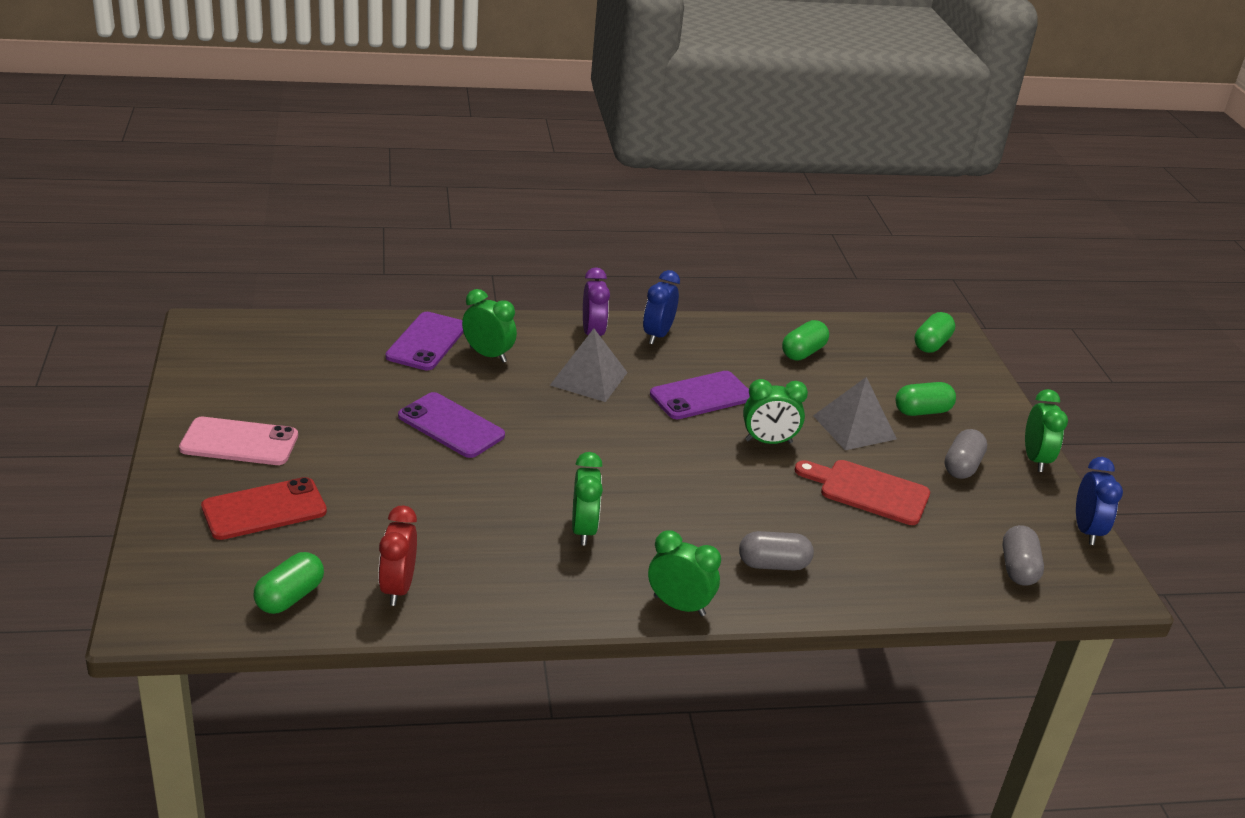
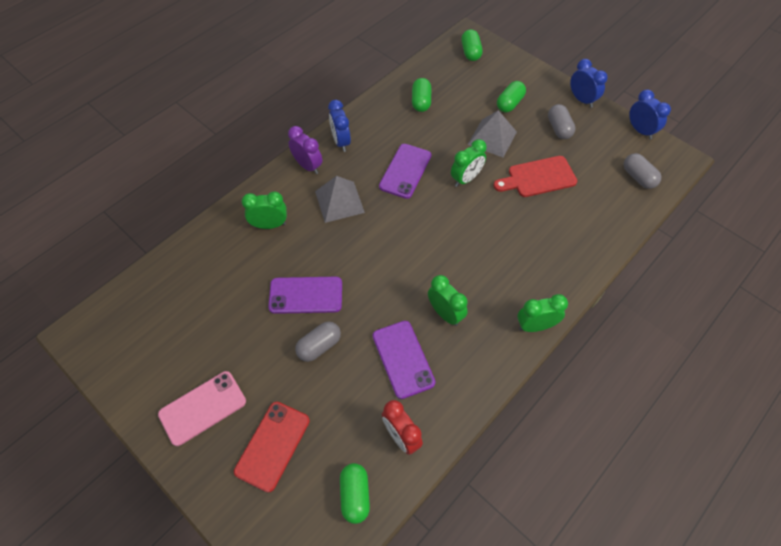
camera: 35 degrees left, 25 degrees up
(427, 342) = (226, 241): purple phone -> purple phone (403, 359)
(773, 564) = (546, 262): grey capsule -> grey capsule (319, 346)
(1035, 459) = (582, 100): green clock -> blue clock

